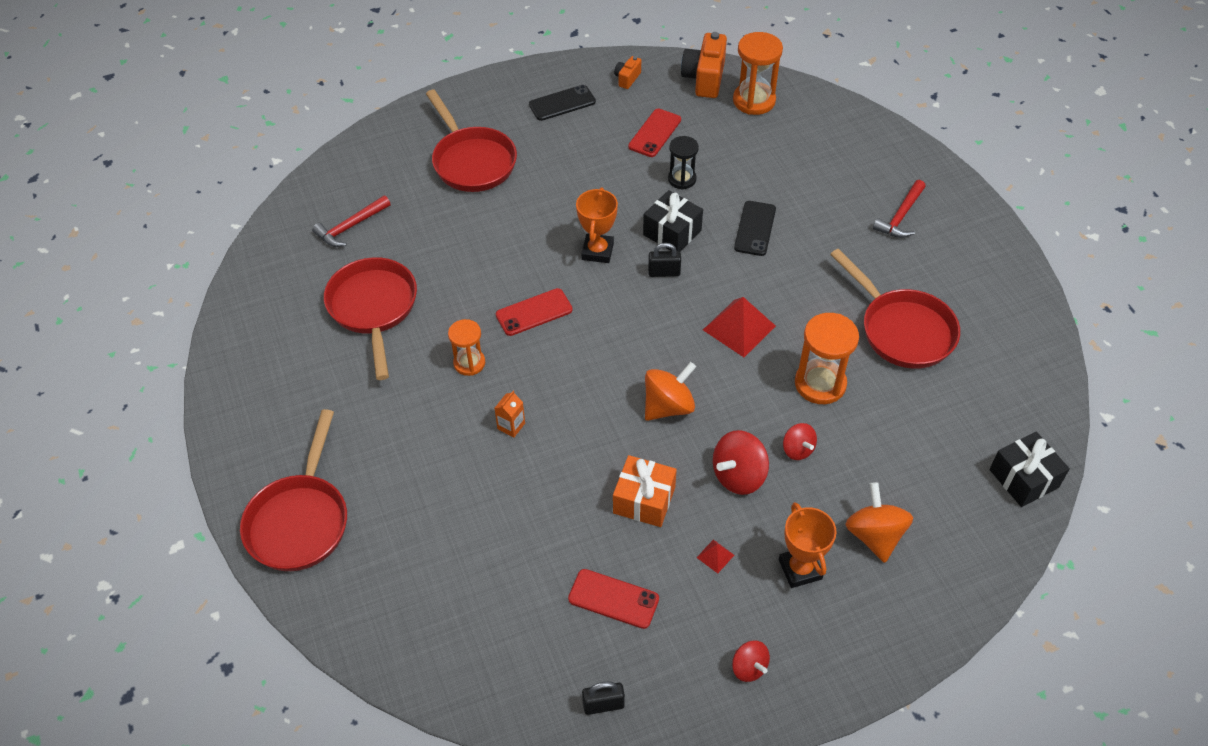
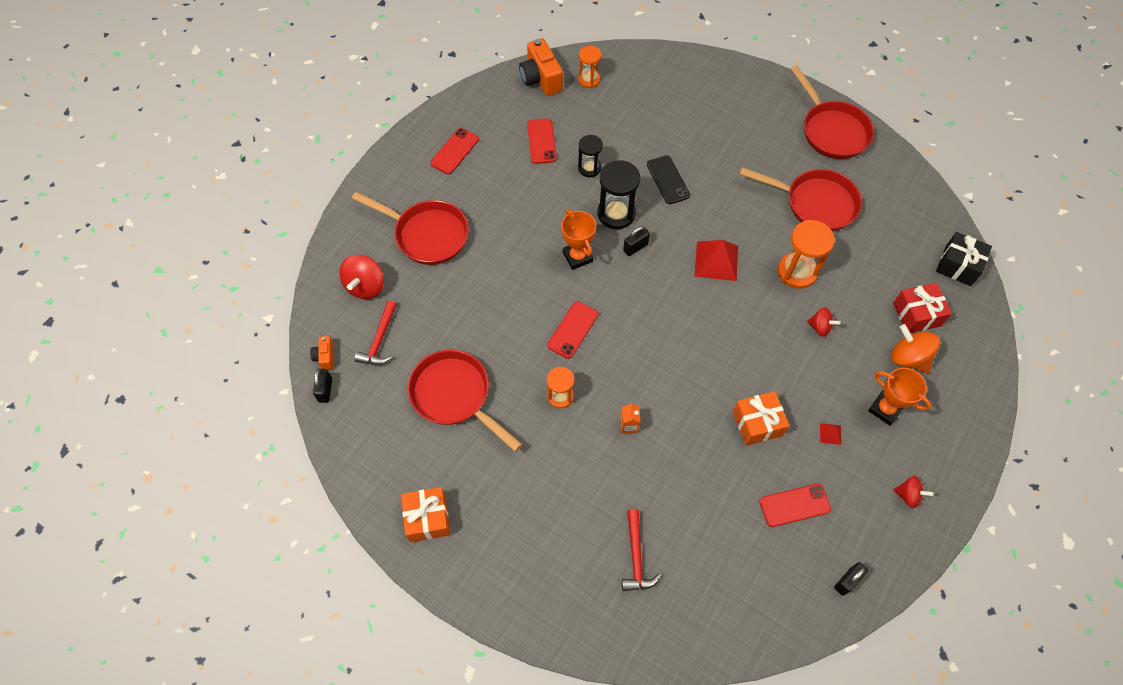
camera: 35 degrees left, 10 degrees up
(257, 396) = (427, 518): none -> orange gift
(268, 242) = (325, 390): none -> black padlock
(300, 520) = (544, 592): red pan -> red pan (831, 130)
(562, 103) = (454, 151): black phone -> red phone
(627, 79) = (486, 106): orange camera -> orange camera (325, 357)
(668, 406) = (718, 346): orange spinning top -> none
(672, 232) = (616, 213): black gift -> black hourglass
(738, 476) = (800, 368): red spinning top -> red spinning top (366, 286)
(754, 101) = (589, 80): orange hourglass -> orange hourglass, size x0.63
(901, 216) = (751, 120): red hammer -> red hammer (636, 557)
(925, 499) = (916, 314): none -> red gift

